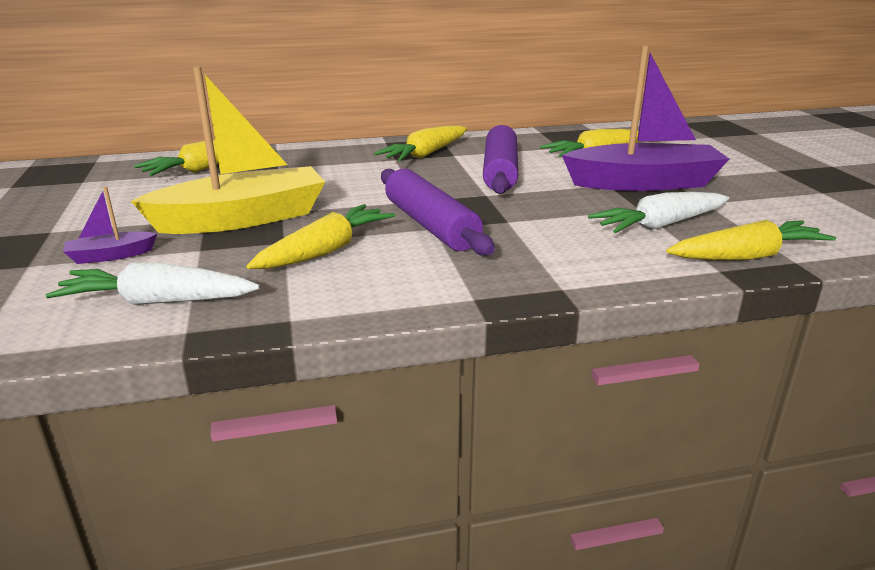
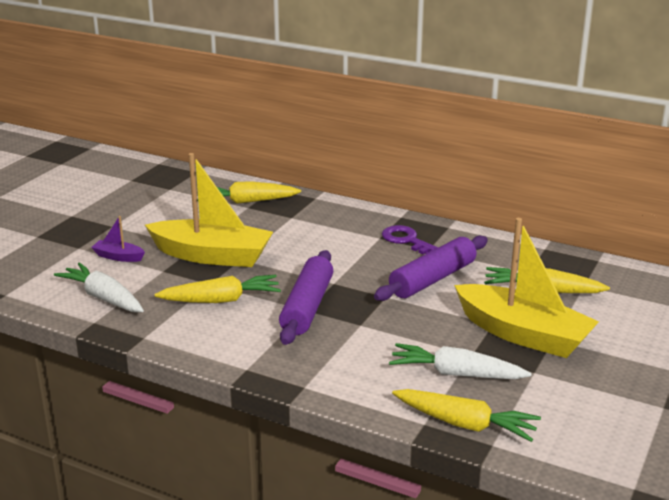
camera: 40 degrees right, 0 degrees up
(425, 154) = (407, 241): yellow carrot -> purple key
(644, 183) = (523, 334): purple boat -> yellow boat

